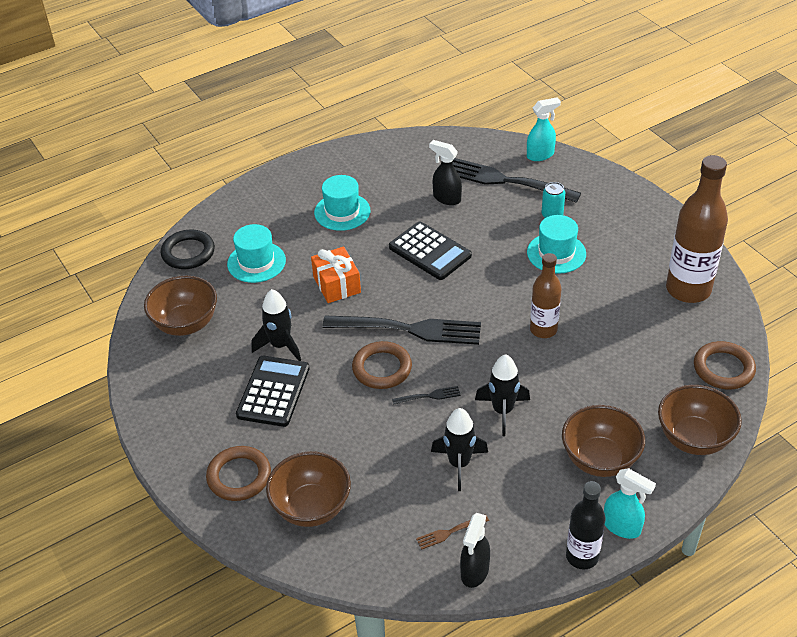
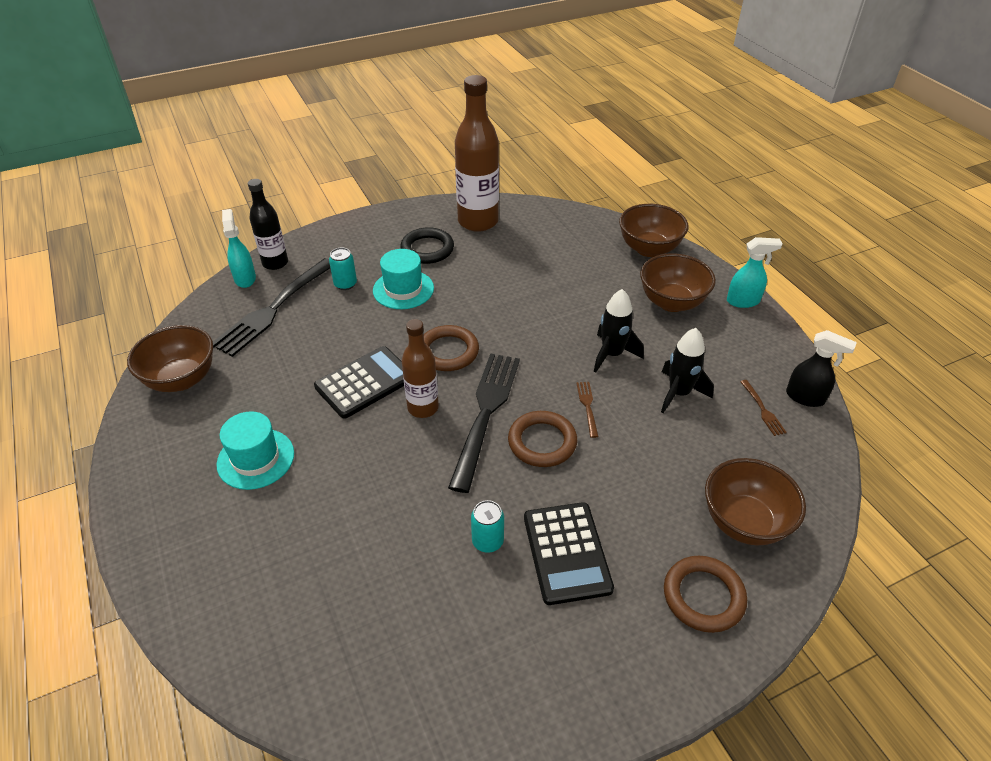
camera: 85 degrees left, 0 degrees up
(186, 324) = (420, 663): brown bowl -> brown bowl (181, 379)
(188, 253) = (260, 660): black ring -> black ring (427, 249)
(256, 262) = (317, 564): turquoise hat -> none
(273, 391) = (566, 553): black calculator -> black calculator turned 120 degrees counterclockwise
(280, 345) = (487, 541): black rocket -> turquoise can
(337, 284) = (392, 474): orange gift -> none
(428, 396) = (587, 407): black fork -> brown fork
(446, 198) = (279, 359): black spray bottle -> none
(543, 329) = (508, 313): brown bottle -> brown bottle (423, 408)
(582, 556) = (777, 328): black bottle -> black bottle (275, 263)
(622, 527) = (743, 301): turquoise spray bottle -> turquoise spray bottle turned 45 degrees clockwise
(723, 368) = (574, 221): brown ring -> brown ring (448, 352)

